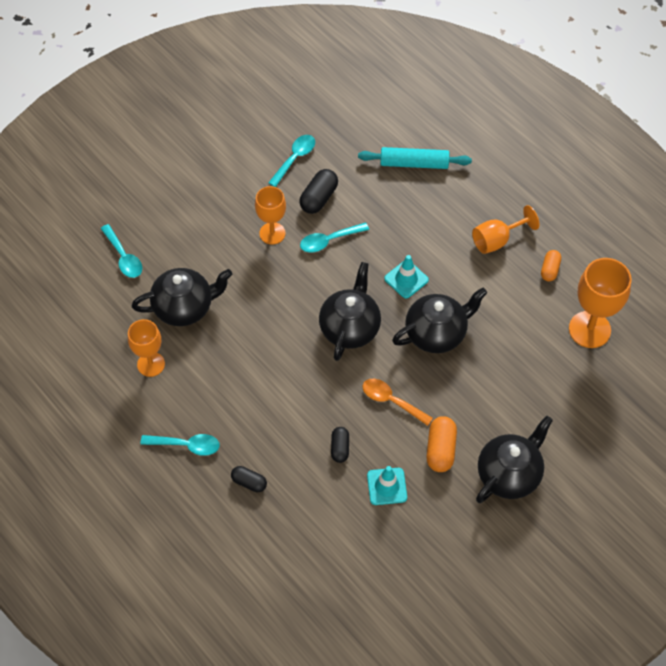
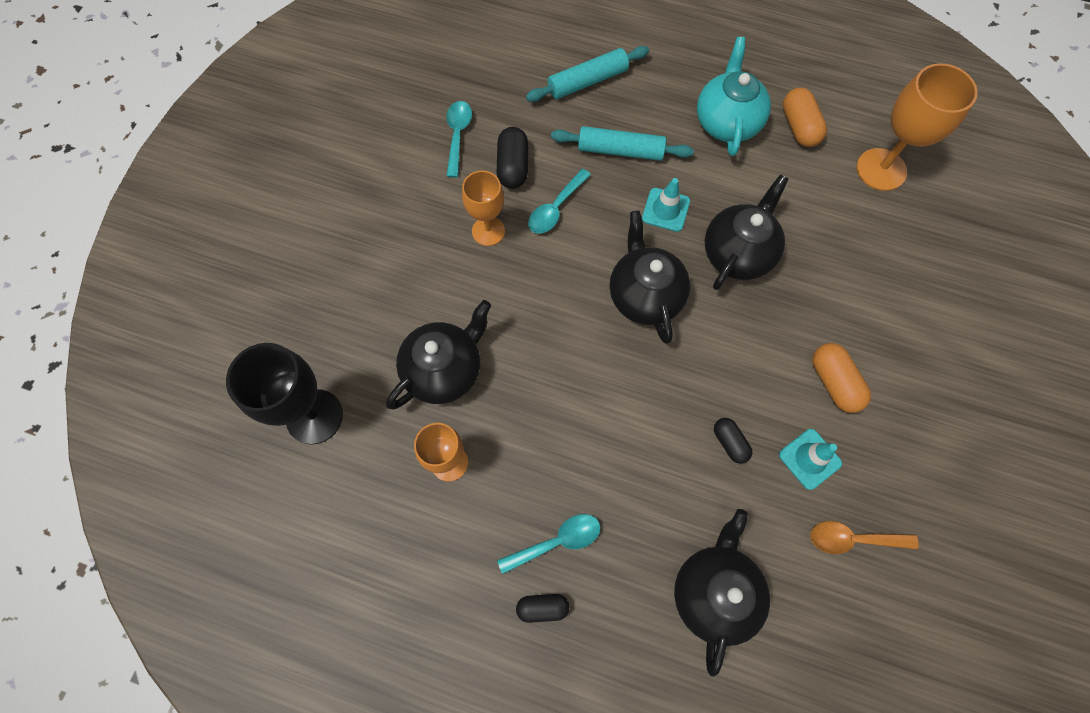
camera: 30 degrees left, 10 degrees up
(86, 294) = (314, 416): none -> black goblet
(124, 257) = (333, 347): turquoise spoon -> none
(249, 482) = (659, 545): black capsule -> black capsule (542, 607)
(391, 401) = (745, 355): orange spoon -> orange spoon (852, 539)
(403, 223) = (620, 151): none -> turquoise rolling pin
(497, 240) = (726, 122): orange goblet -> turquoise teapot
(509, 474) = (920, 370): black teapot -> black teapot (714, 591)
(549, 270) = (799, 127): orange capsule -> orange capsule, size x1.55

